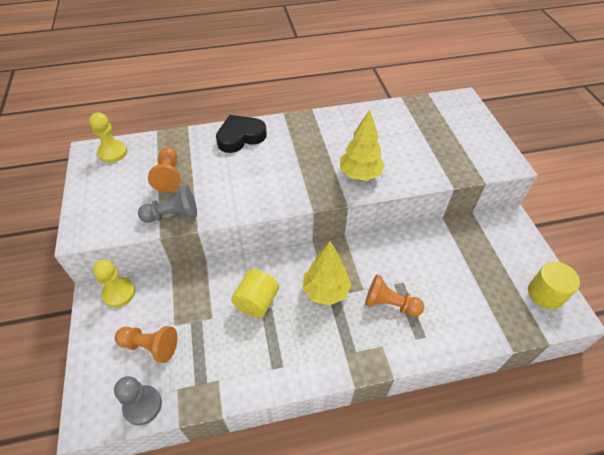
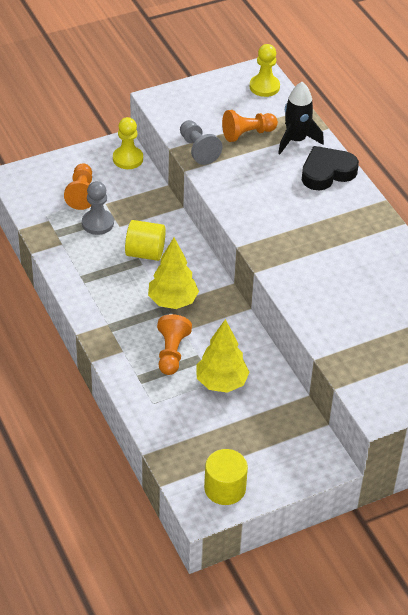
camera: 75 degrees right, 5 degrees down
(142, 405) = (30, 204): grey pawn -> grey pawn (97, 223)
(193, 147) = (296, 140): none -> black rocket
(240, 137) = (327, 172): black heart -> black heart turned 75 degrees counterclockwise
(360, 174) = (305, 277): yellow tree -> yellow tree (221, 383)

